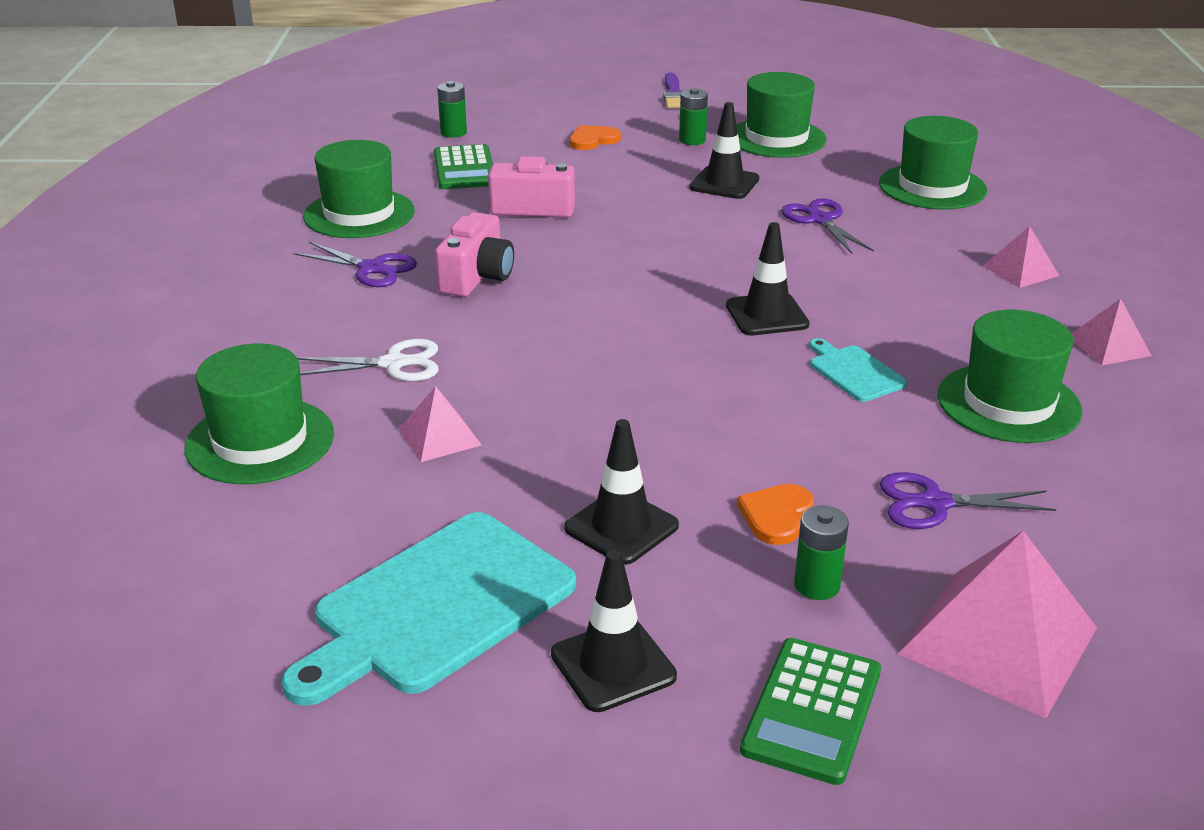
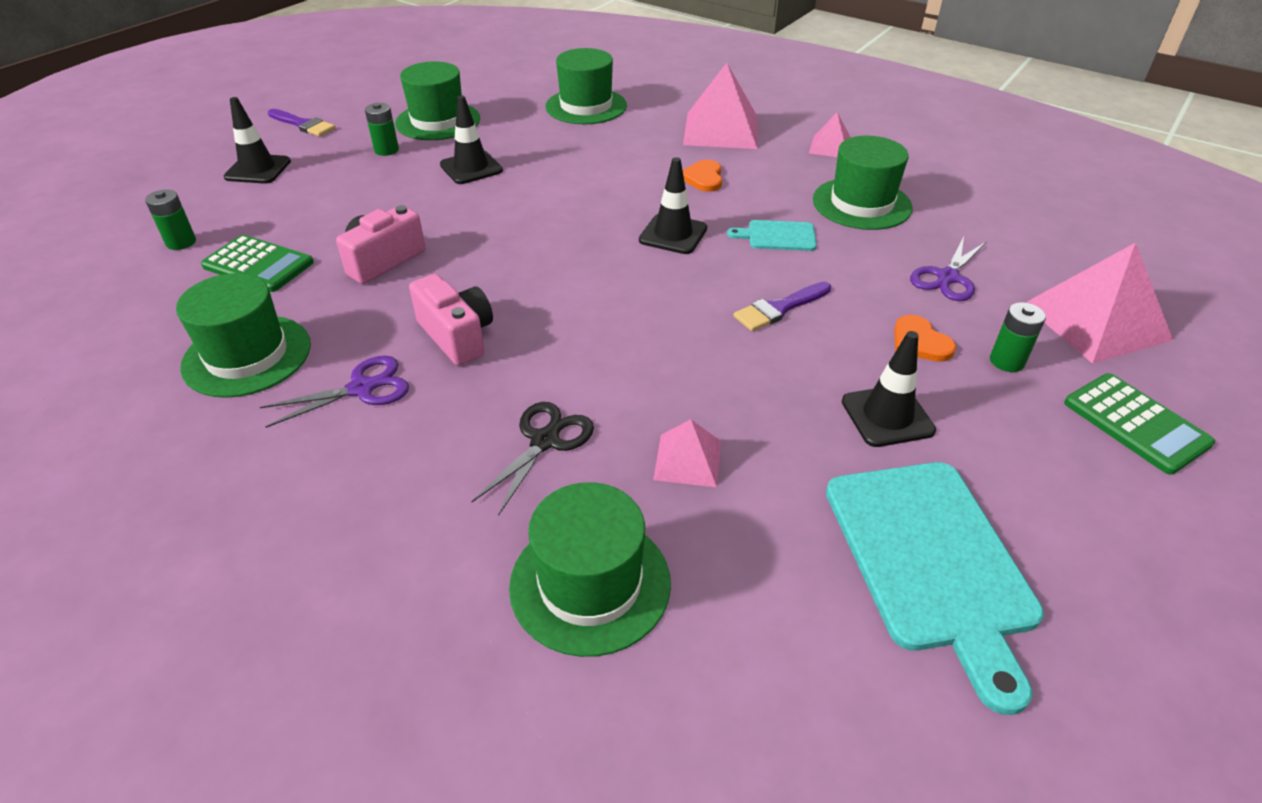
camera: 55 degrees left, 10 degrees up
(394, 364) = (545, 441): white scissors -> black scissors
(593, 140) = (314, 187): orange heart -> orange heart (703, 178)
(613, 665) = (1051, 493): black traffic cone -> black traffic cone (258, 169)
(721, 413) = (779, 308): none -> purple brush
(820, 220) = (574, 159): purple scissors -> none
(1020, 271) = (721, 130): pink pyramid -> pink pyramid, size x1.90

